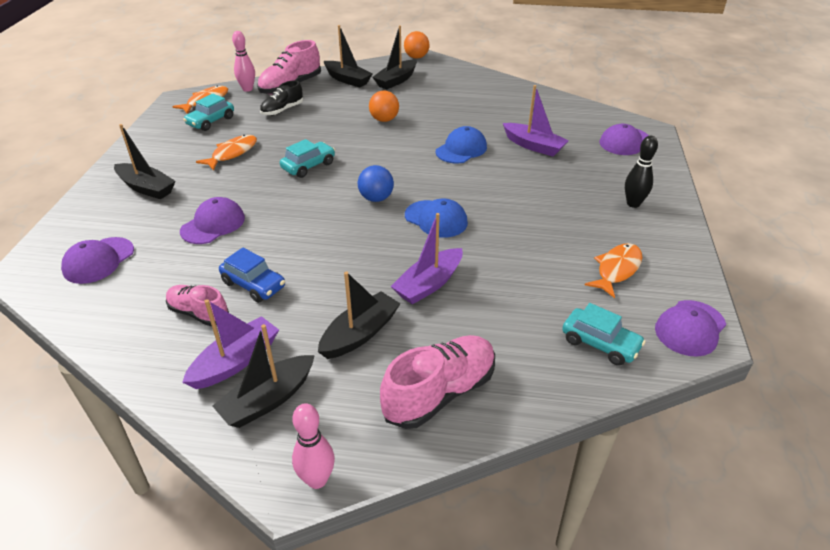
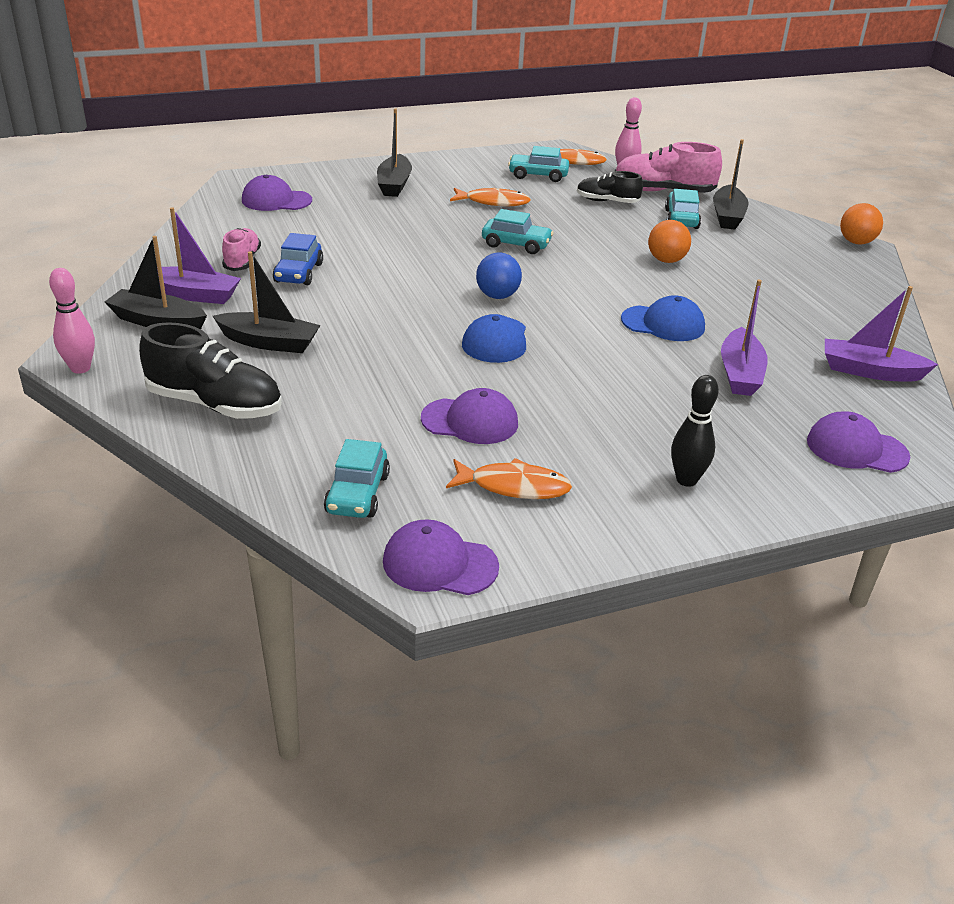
camera: 60 degrees right, 5 degrees down
(213, 224) = (369, 229): purple cap -> purple cap (470, 421)
(335, 95) = (681, 219): none -> turquoise car
(396, 80) = (772, 244): black boat -> none
(429, 284) = (374, 362): purple boat -> purple boat (870, 371)
(439, 393) = (215, 404): pink shoe -> black shoe

